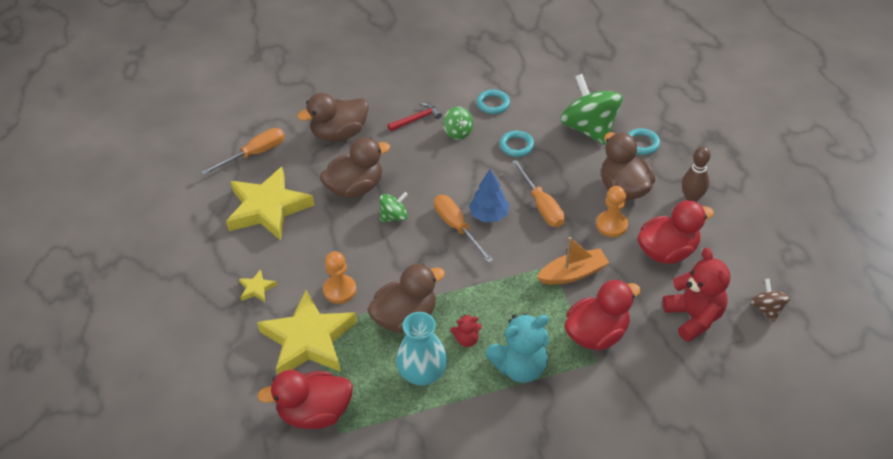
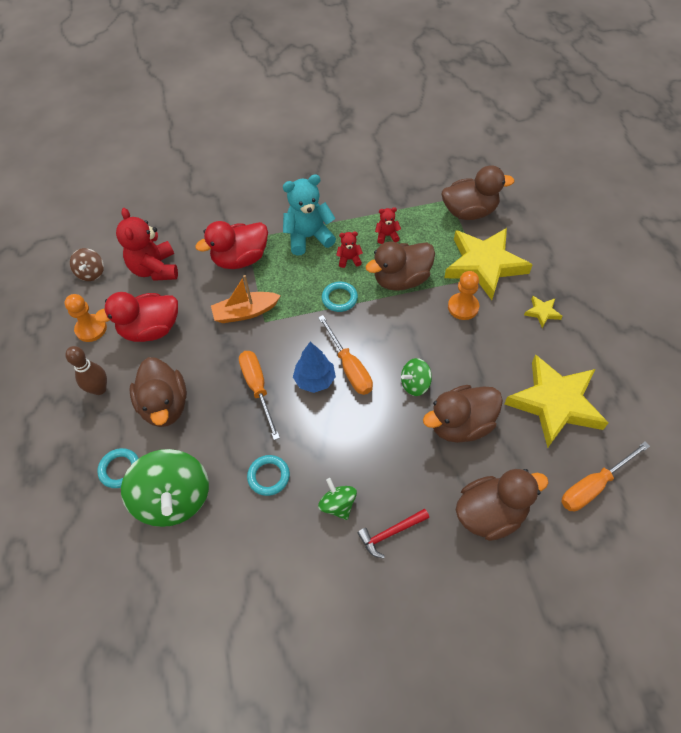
camera: 175 degrees left, 10 degrees up
(315, 413) = (469, 212): red duck -> brown duck
(422, 373) = (387, 236): turquoise vase -> red teddy bear
(493, 104) = (286, 555): turquoise ring -> turquoise ring (339, 298)
(611, 225) = (193, 361): orange pawn -> orange pawn (91, 329)

